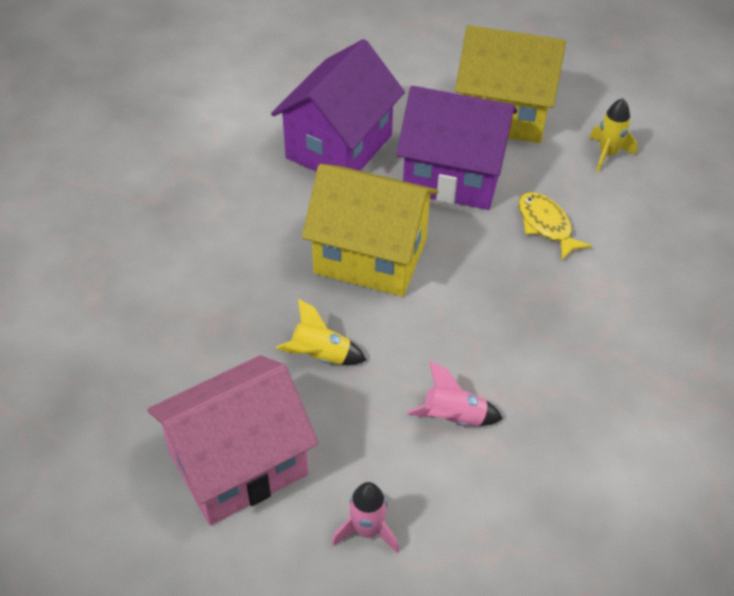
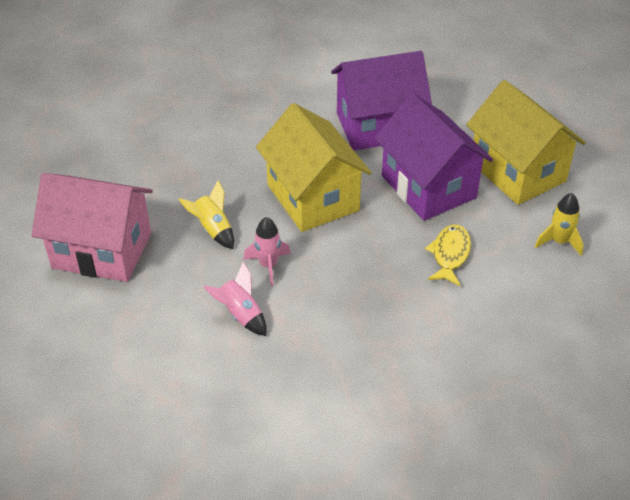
camera: 45 degrees right, 5 degrees down
(367, 530) = (119, 332): pink rocket -> pink rocket (268, 266)

